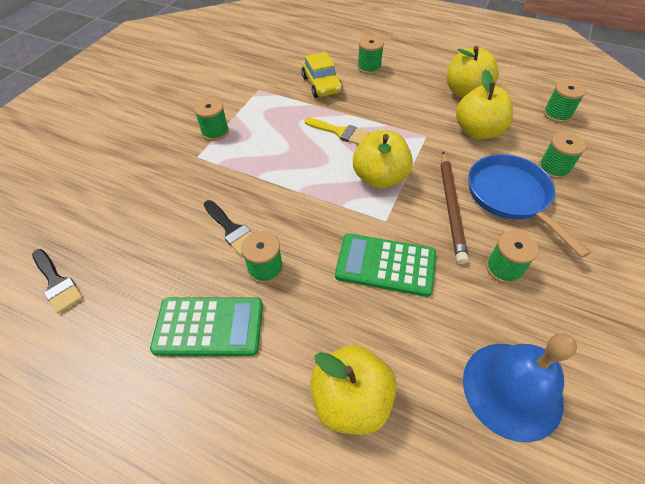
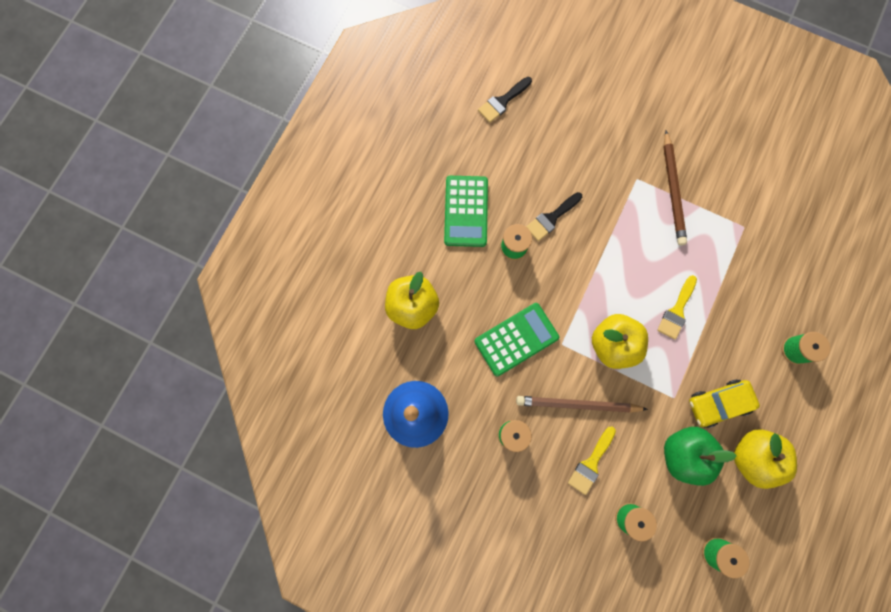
camera: 90 degrees right, 25 degrees up
(215, 132) = (672, 190): green spool -> brown pencil
(321, 84) = (757, 294): yellow car -> yellow car (718, 403)
(385, 265) = (516, 339): green calculator -> green calculator turned 45 degrees clockwise
(478, 131) = (683, 454): yellow apple -> green apple
(511, 197) = (591, 463): blue pan -> yellow brush

